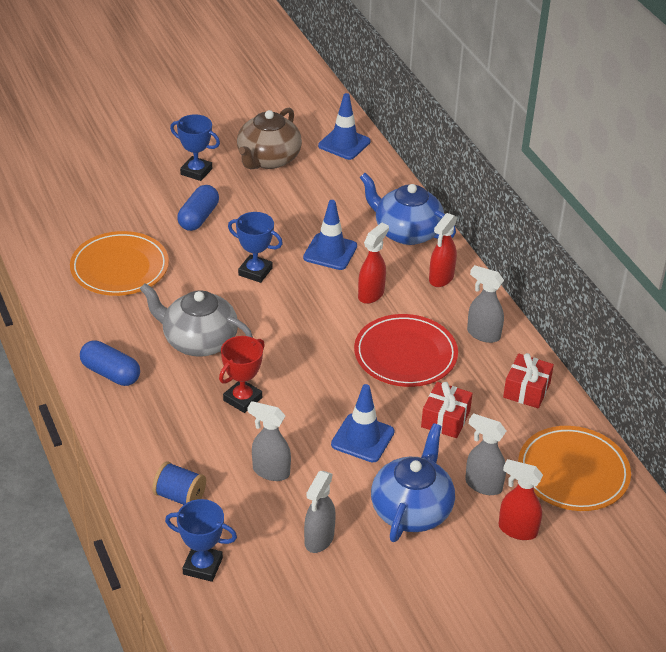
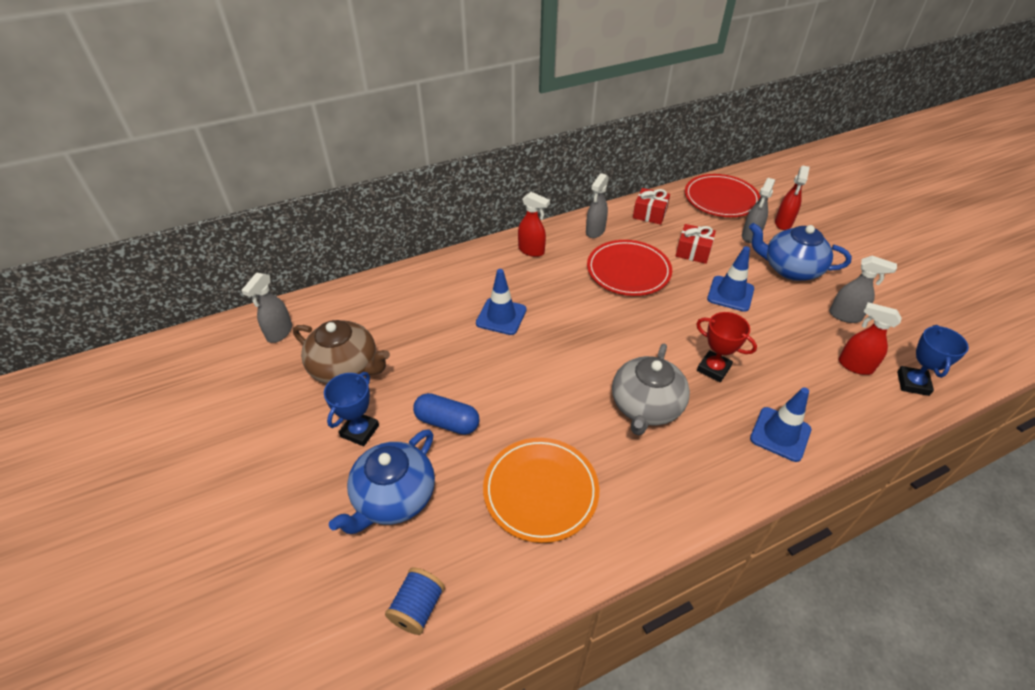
camera: 90 degrees left, 5 degrees up
(111, 373) = (714, 478): blue capsule -> none
(180, 496) = (848, 405): blue spool -> blue spool (417, 608)
(255, 272) = (535, 369): blue trophy -> none
(270, 471) = (790, 346): grey spray bottle -> grey spray bottle (279, 333)
(344, 144) = (328, 310): blue traffic cone -> blue traffic cone (780, 434)
(371, 294) = (557, 290): red spray bottle -> red spray bottle (854, 366)
(406, 232) = (470, 269): blue teapot -> blue teapot (393, 497)
(573, 472) = (721, 199): orange plate -> red plate

